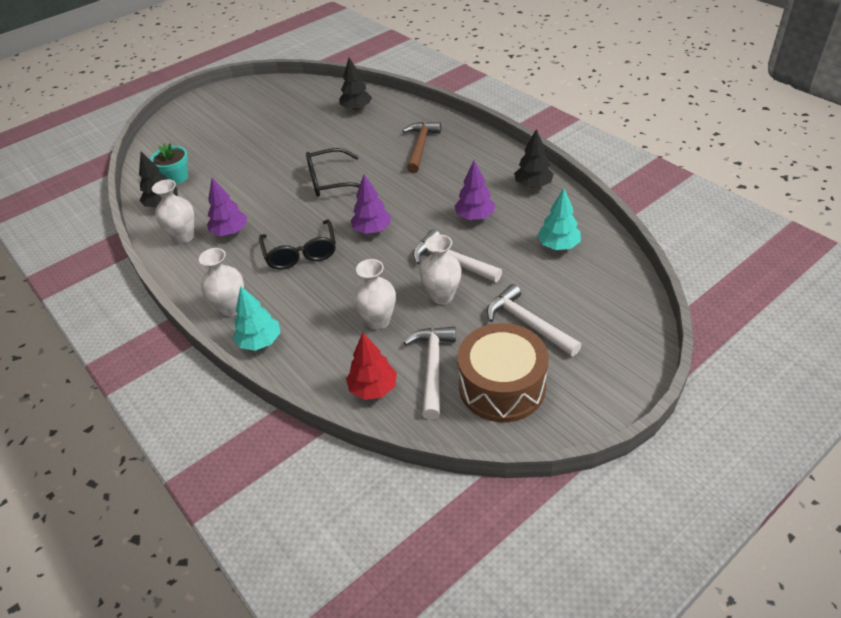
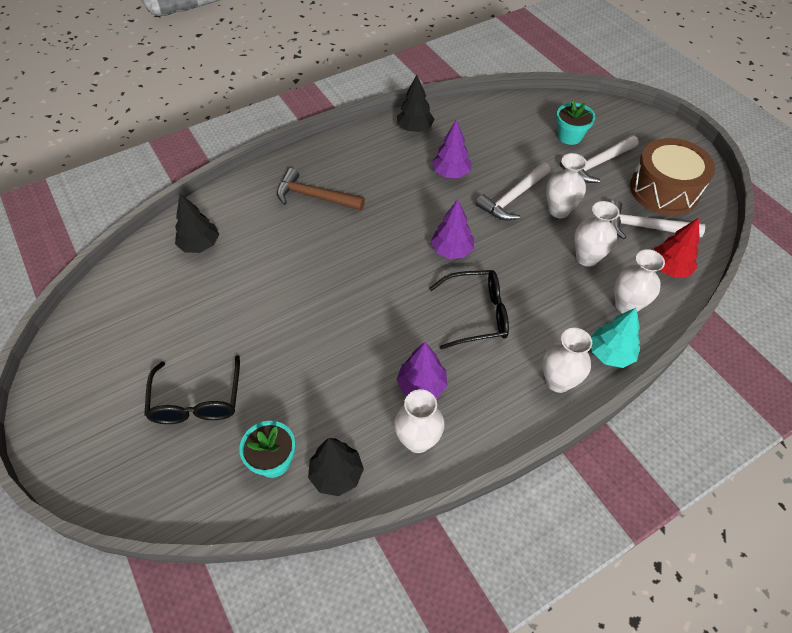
camera: 85 degrees left, 10 degrees up
(318, 353) = (626, 305): none -> white vase
(330, 181) = (350, 280): black glasses -> black glasses (197, 400)
(558, 245) = (504, 130): turquoise tree -> none
(570, 298) = (569, 136): none -> turquoise flower pot

